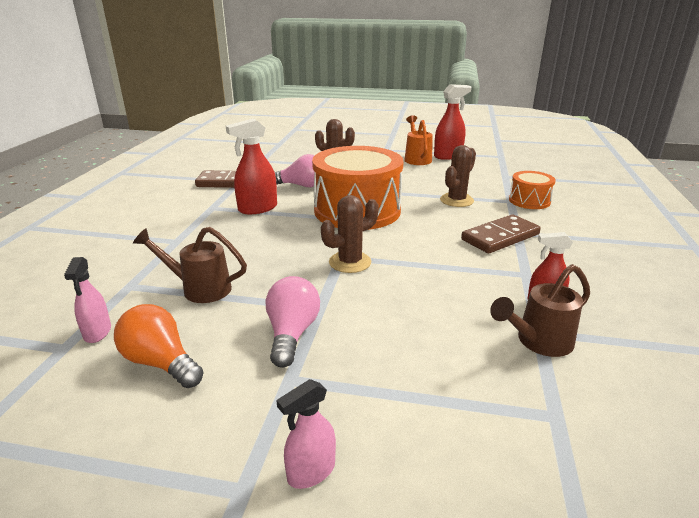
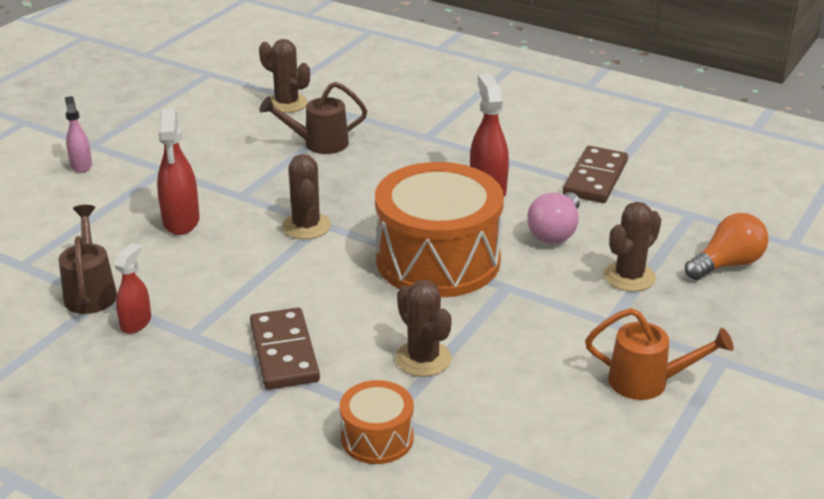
camera: 110 degrees right, 5 degrees up
(97, 332) = (287, 103): pink spray bottle -> brown cactus
(161, 363) = (227, 125): orange light bulb -> orange light bulb (727, 264)
(199, 288) = (319, 144): brown watering can -> brown watering can turned 135 degrees counterclockwise
(292, 334) = (214, 177): pink light bulb -> none
(448, 156) = (653, 431): red spray bottle -> red spray bottle (181, 221)

